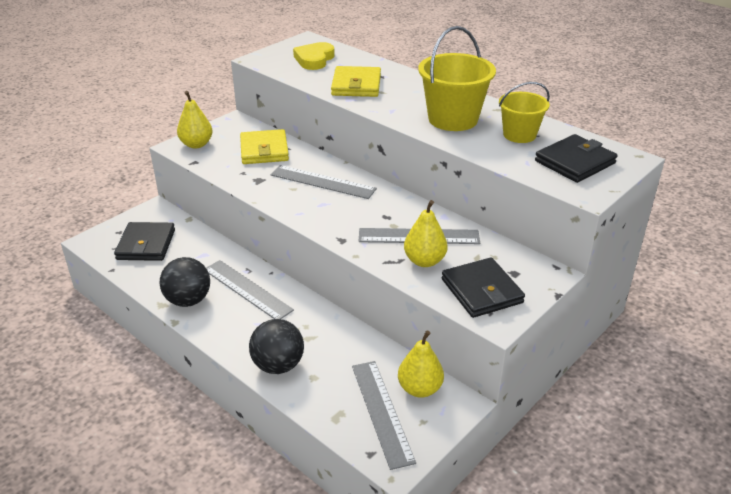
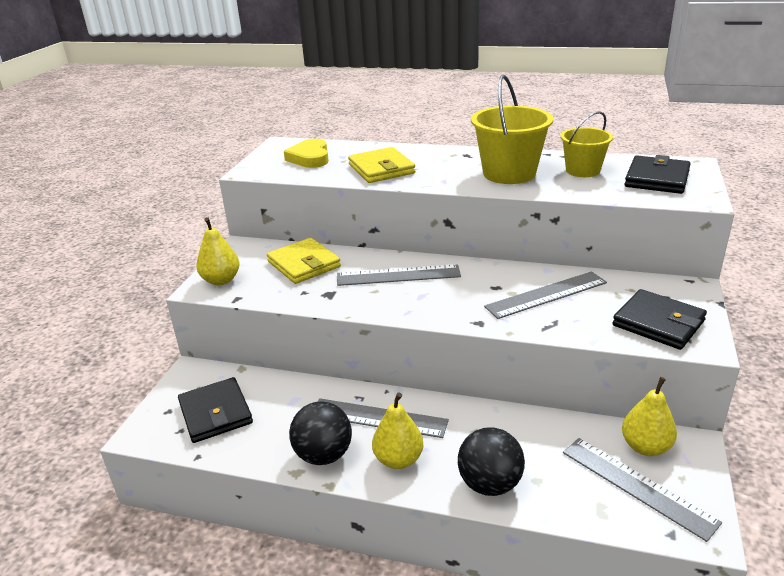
camera: 25 degrees left, 5 degrees down
(424, 261) = (578, 315): yellow pear -> yellow pear (398, 459)

